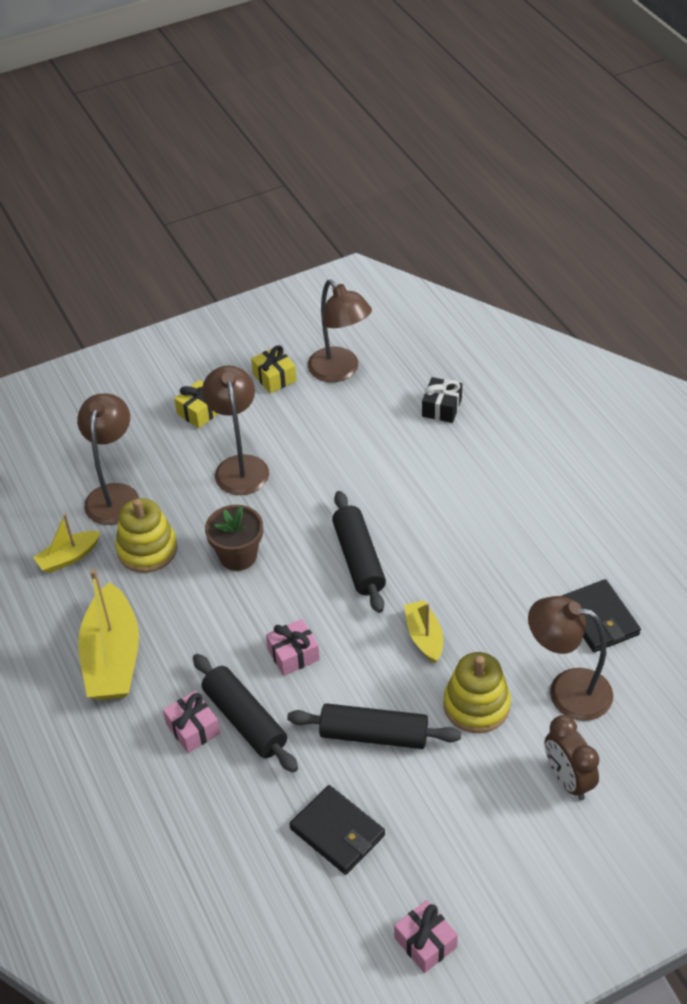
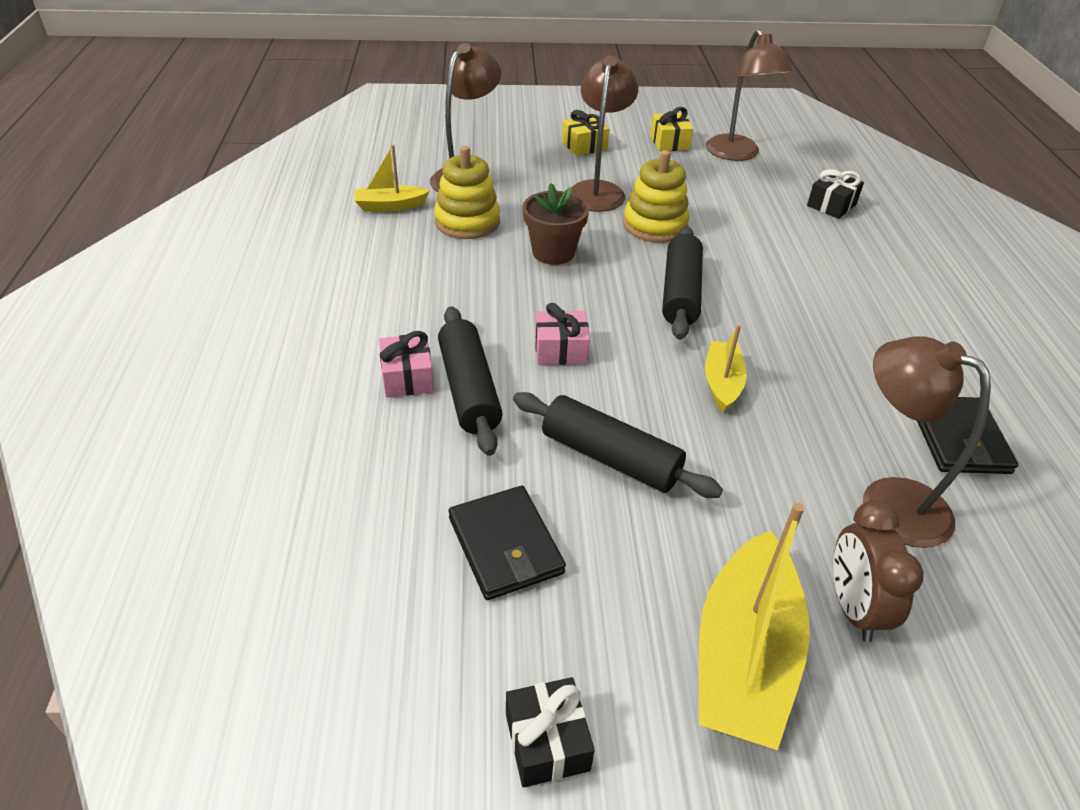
camera: 20 degrees right, 5 degrees down
(112, 657) = (371, 290): yellow boat -> yellow boat (743, 657)
(425, 942) = (547, 742): pink gift -> black gift
(476, 705) = (757, 473): yellow stacking toy -> yellow stacking toy (655, 225)

